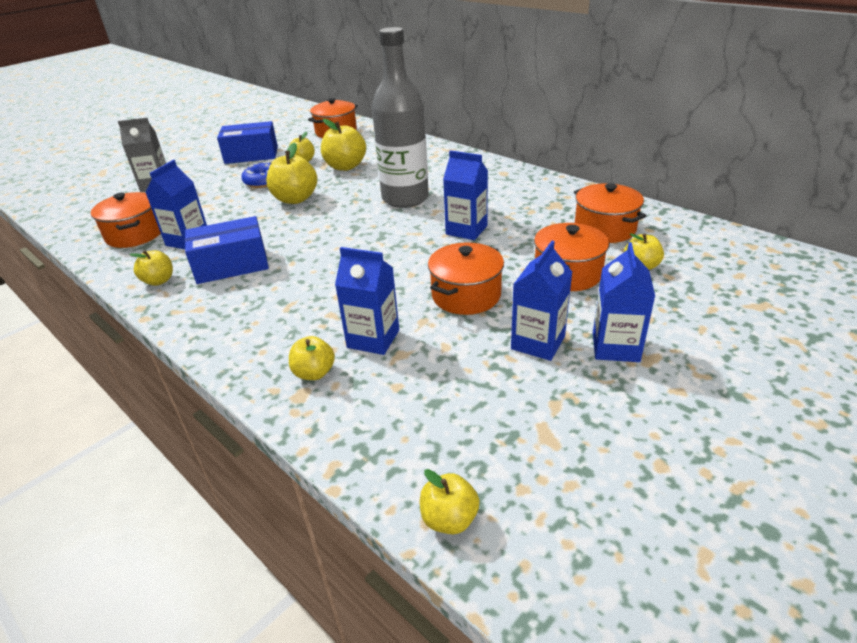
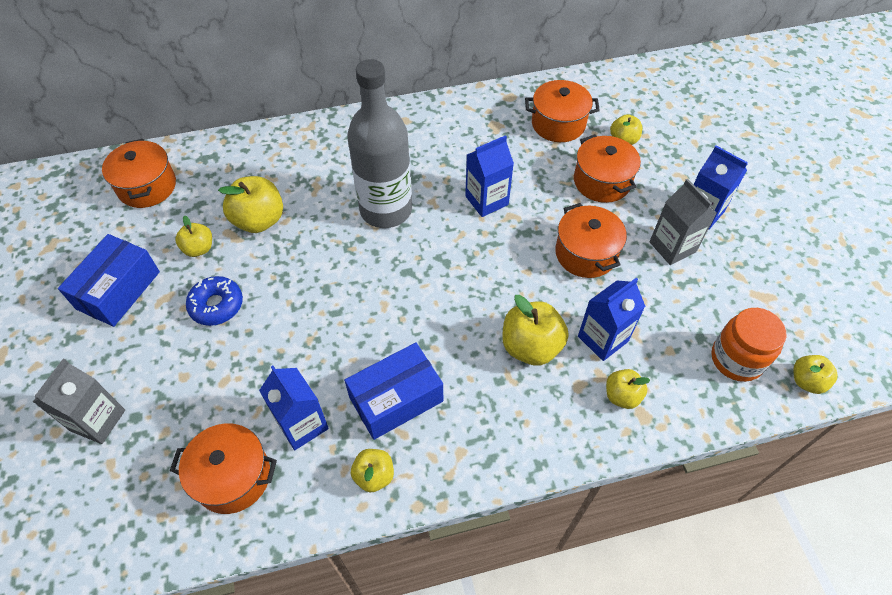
camera: 60 degrees left, 20 degrees up
(231, 265) = (396, 399): blue box -> blue box turned 45 degrees clockwise
(295, 199) = (296, 294): yellow apple -> yellow apple (531, 346)
(428, 441) = (736, 359): none -> orange jar
(538, 343) = (672, 247): blue carton -> grey carton

